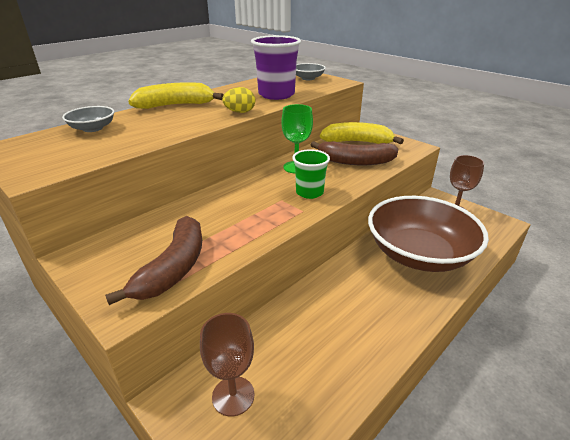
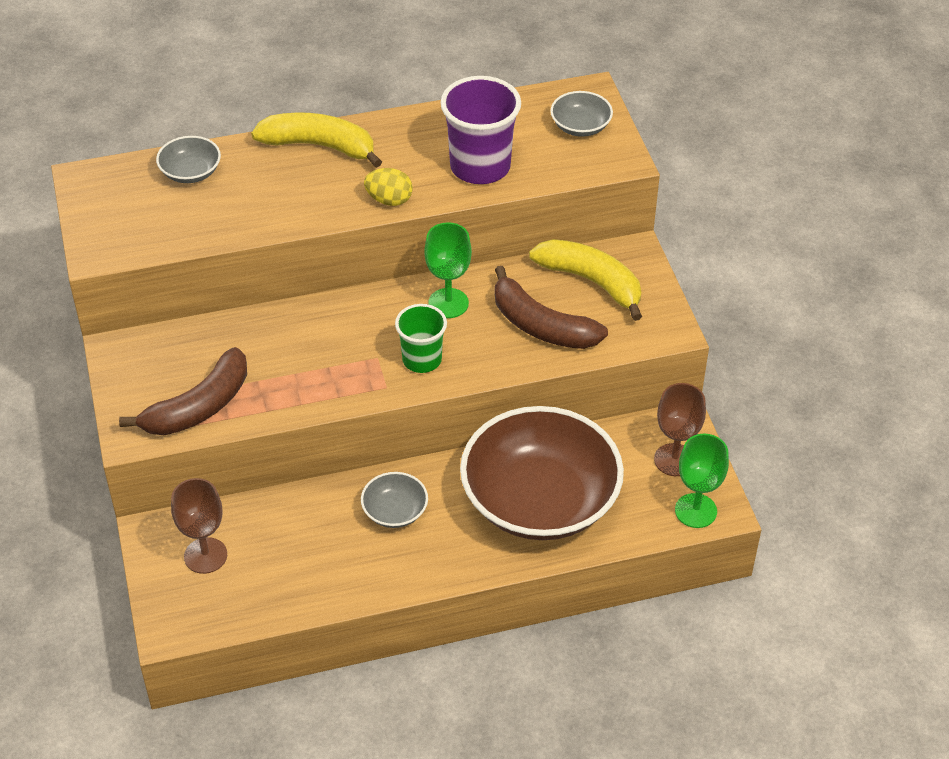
camera: 30 degrees right, 15 degrees up
(346, 295) = (395, 511): none -> grey bowl
(494, 227) = (695, 511): none -> green goblet

